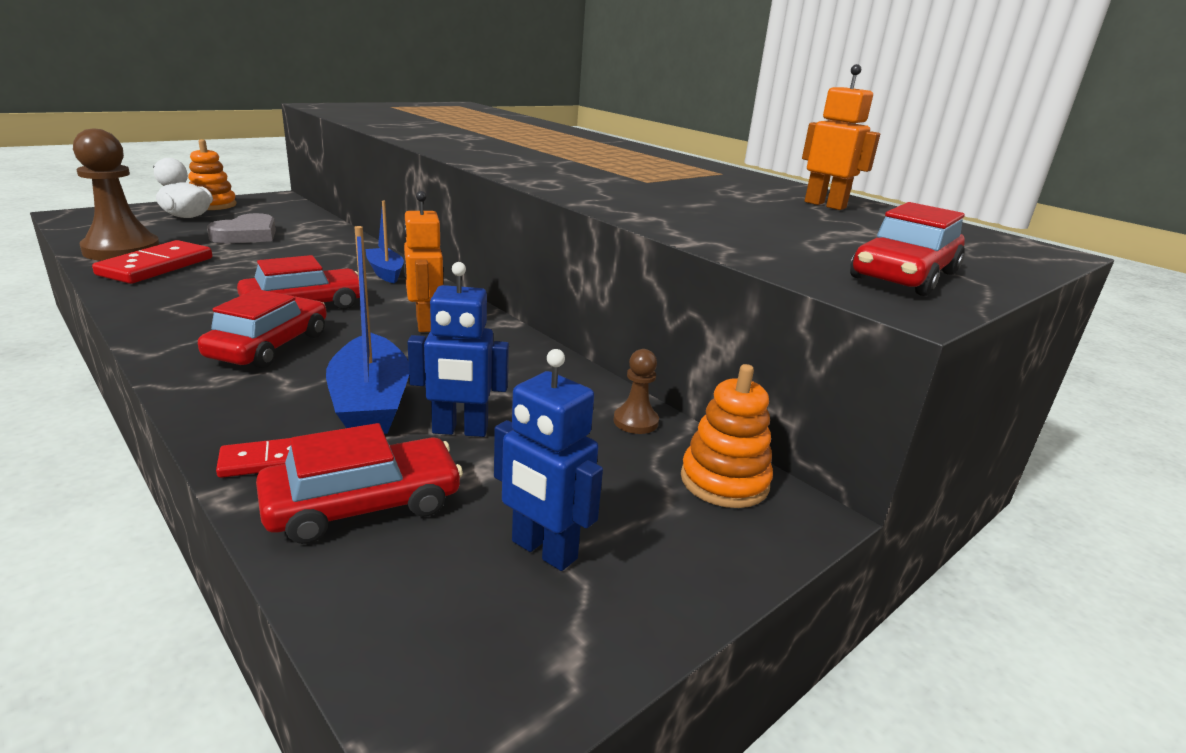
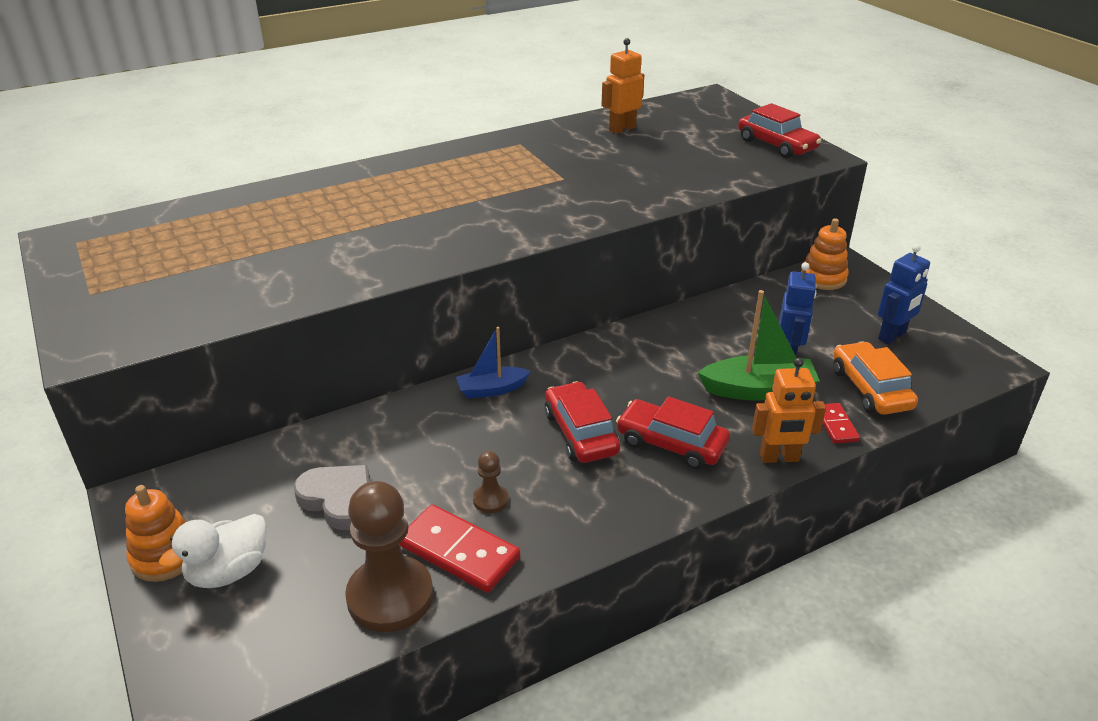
camera: 75 degrees left, 10 degrees up
(363, 505) = (870, 388): red car -> orange car
(370, 402) = (758, 390): blue boat -> green boat
(424, 324) = (623, 367): orange robot -> orange robot (779, 458)
(635, 421) = (766, 294): brown pawn -> brown pawn (490, 500)

